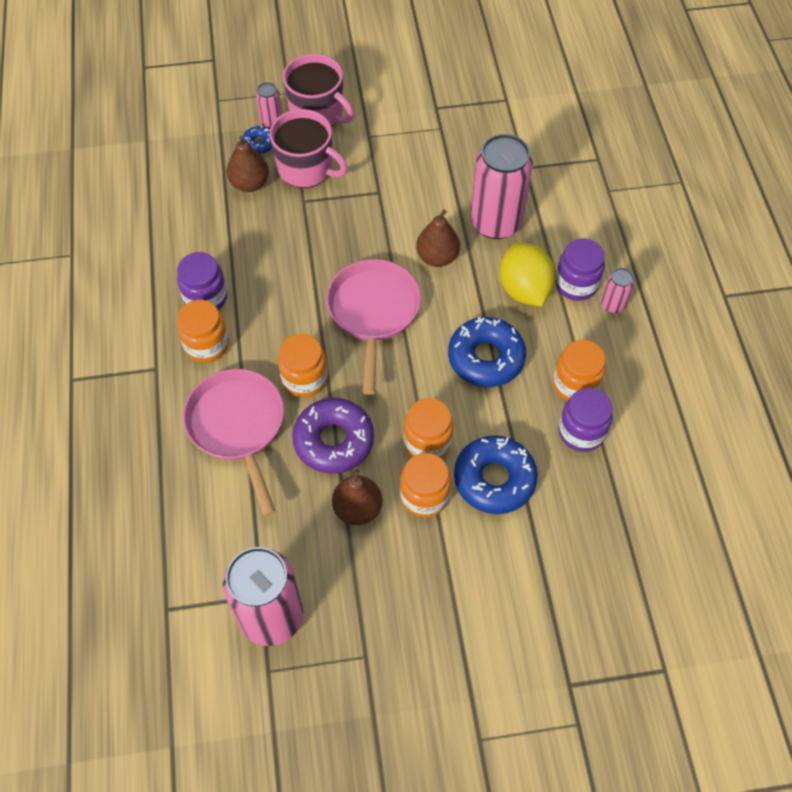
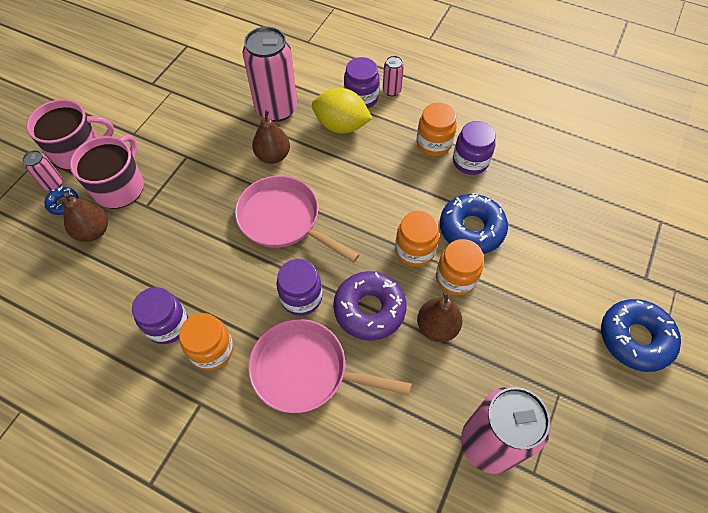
camera: 55 degrees left, 0 degrees up
(304, 378) = (301, 297): orange jar -> purple jar
(306, 168) = (120, 187): pink mug -> pink mug turned 45 degrees counterclockwise
(486, 358) = (376, 177): blue donut -> blue donut (635, 338)

